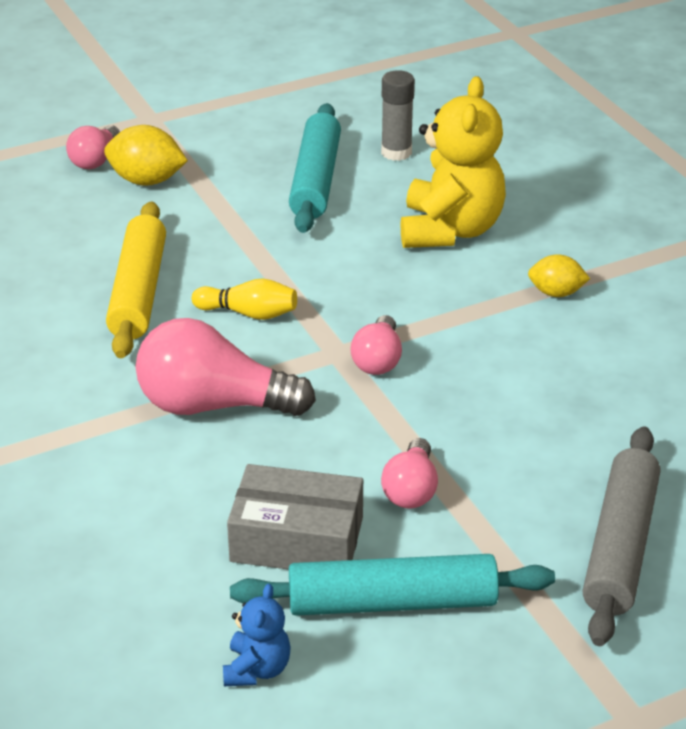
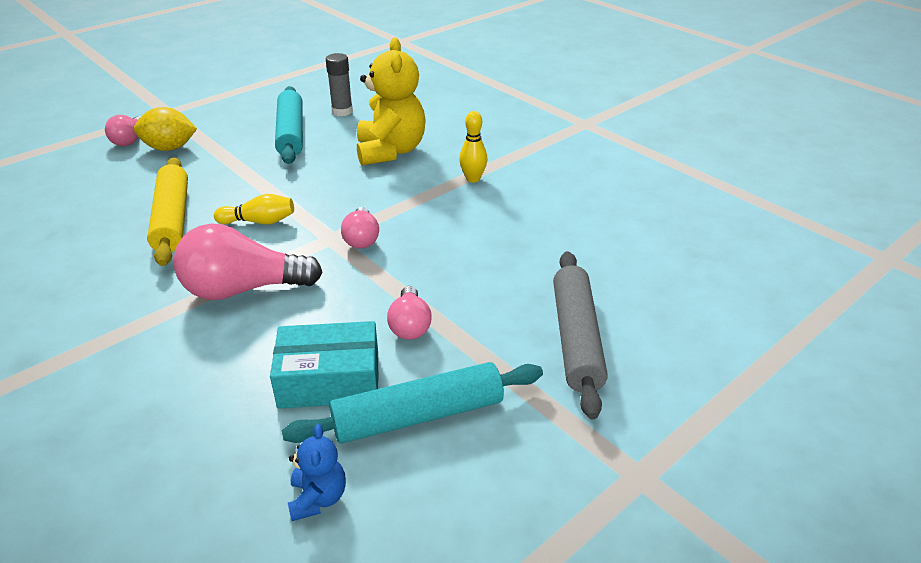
camera: 15 degrees left, 0 degrees up
(297, 539) = (329, 379): grey box -> turquoise box
(556, 293) = (473, 179): yellow lemon -> yellow bowling pin

